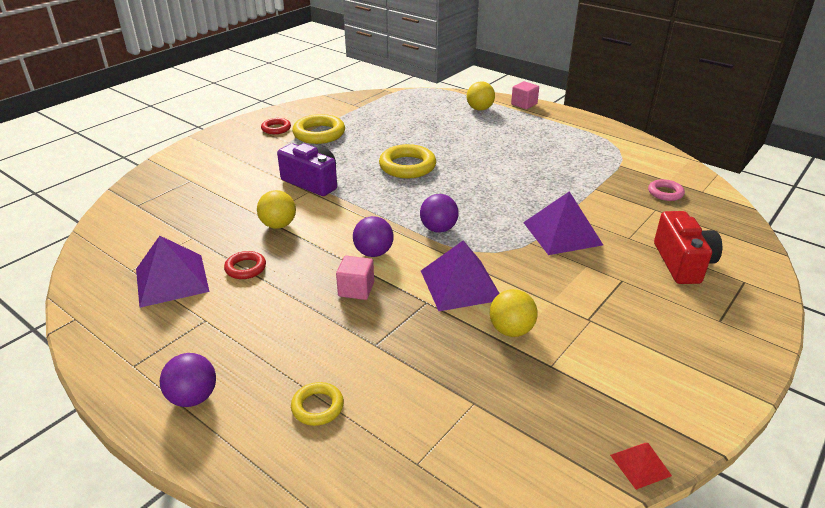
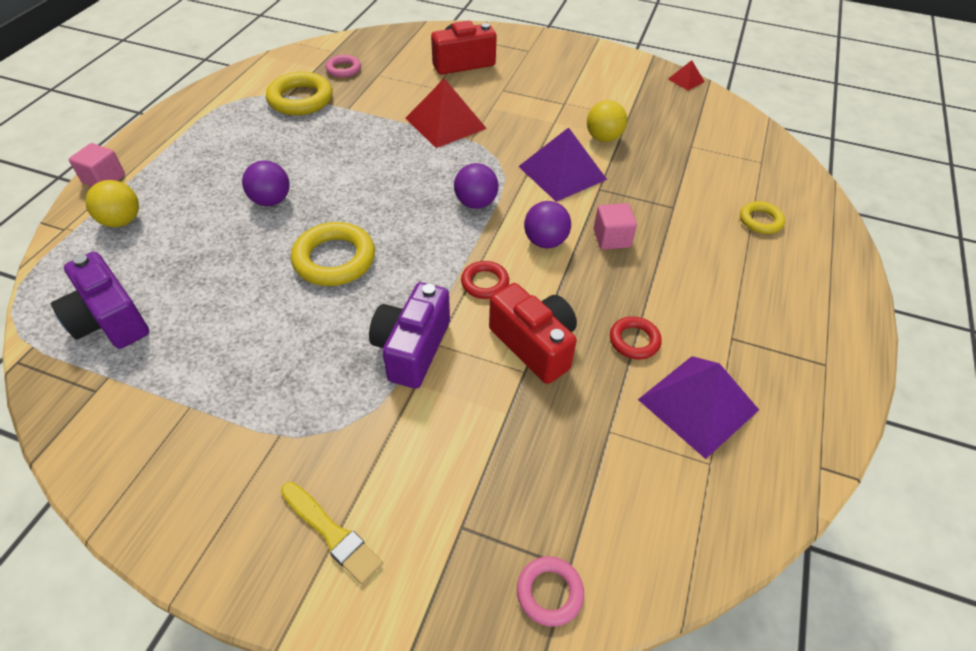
camera: 110 degrees left, 15 degrees up
(133, 197) = (549, 592): none -> pink ring
(193, 397) = (817, 299): purple ball -> purple ball (271, 200)
(223, 150) = (331, 533): none -> yellow brush
(276, 129) = (222, 480): red ring -> red ring (485, 283)
(278, 225) = (534, 345): yellow ball -> red camera
(319, 134) = (238, 399): yellow ring -> yellow ring (300, 99)
(398, 107) = (110, 320): none -> purple camera
(562, 233) = (445, 123): purple pyramid -> red pyramid

